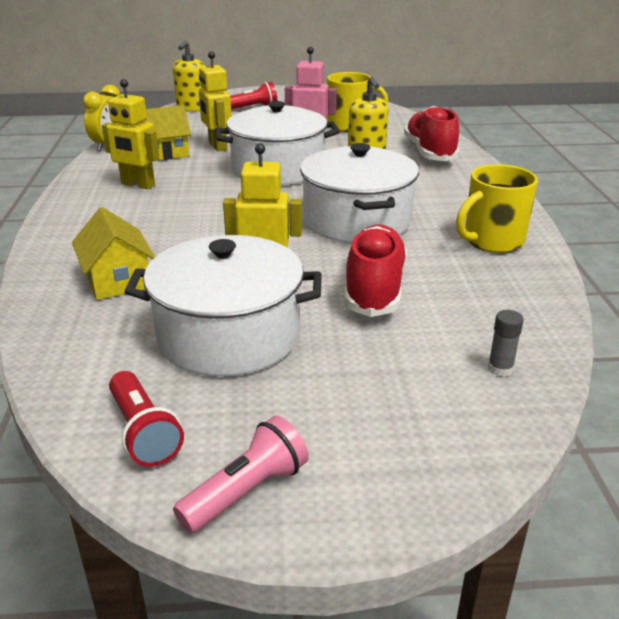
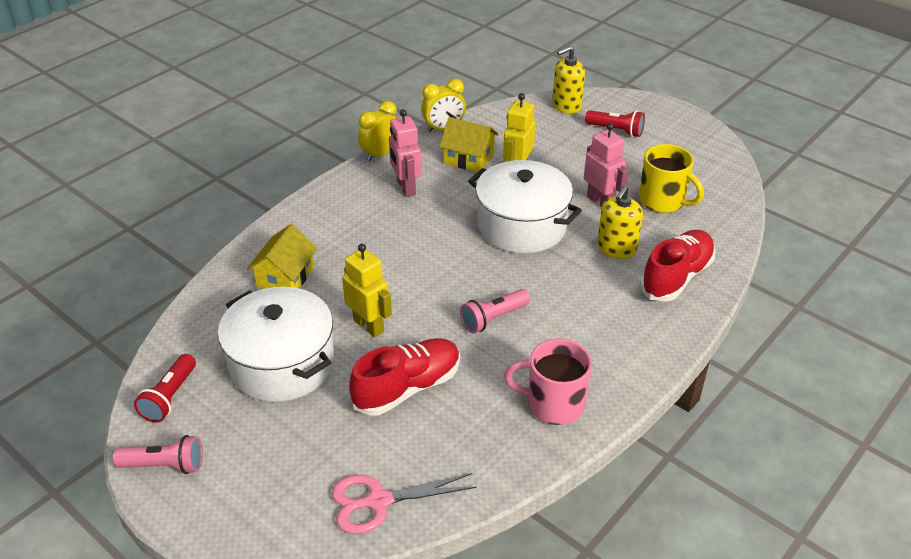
camera: 45 degrees right, 10 degrees up
(74, 176) = (380, 154): none -> yellow clock
(137, 185) = (406, 188): yellow robot -> pink robot
(357, 220) = (493, 318): white pot -> pink flashlight
(492, 241) = (553, 404): yellow mug -> pink mug
(500, 369) = (378, 501): grey glue stick -> pink scissors

